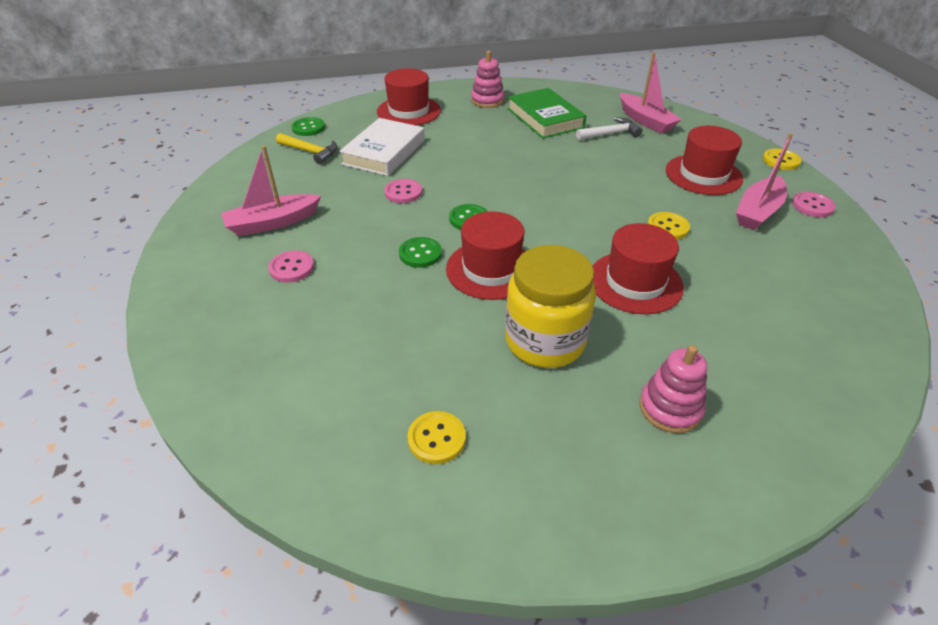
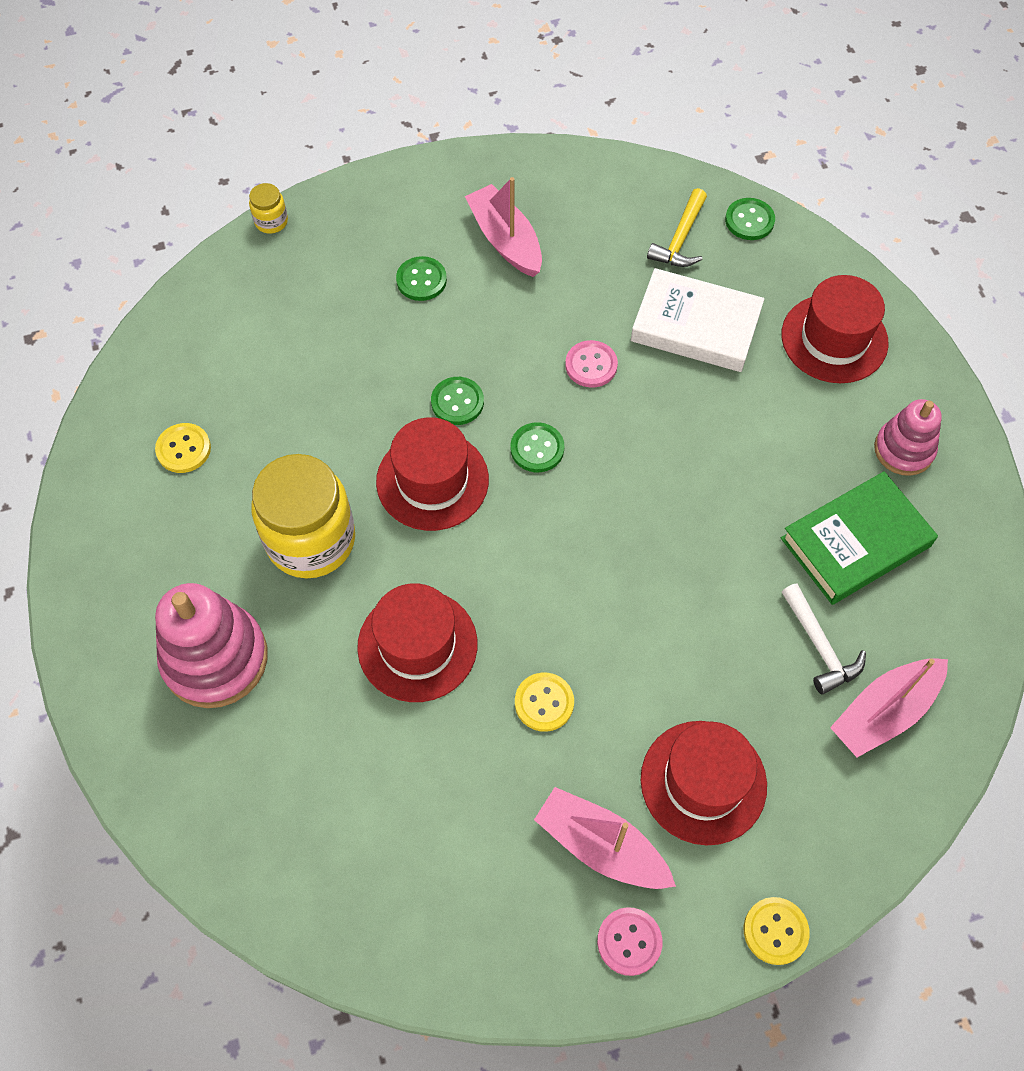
camera: 85 degrees right, 20 degrees up
(168, 367) = (271, 221): none -> yellow jar
(291, 268) = (421, 280): pink button -> green button
(670, 408) = (215, 658): pink stacking toy -> pink stacking toy, size x1.63

